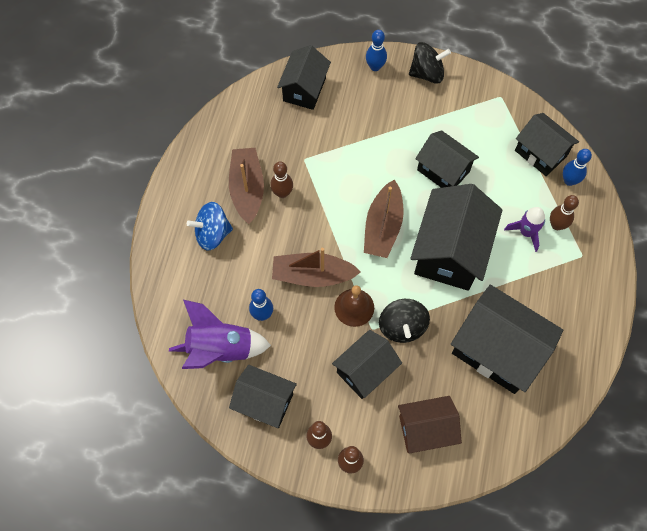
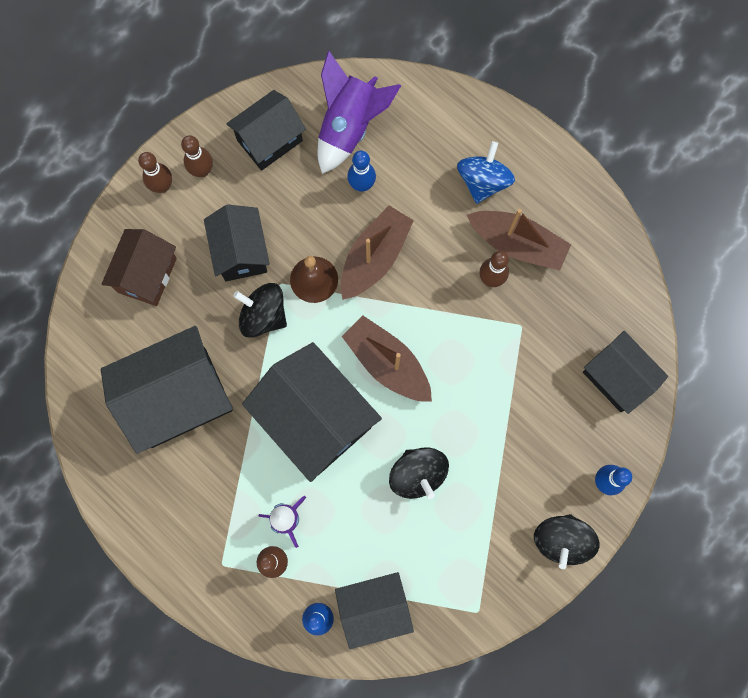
camera: 120 degrees right, 10 degrees up
(443, 170) = (417, 474): black house -> black spinning top

